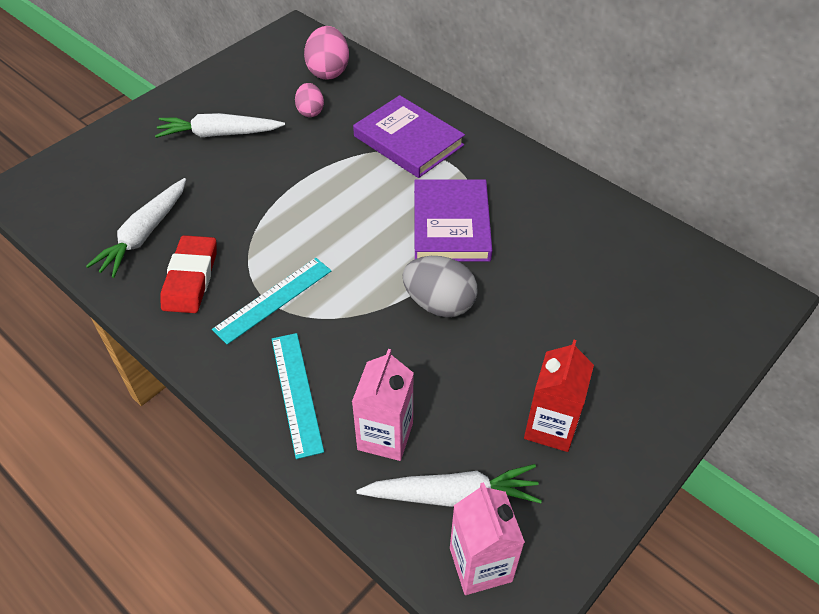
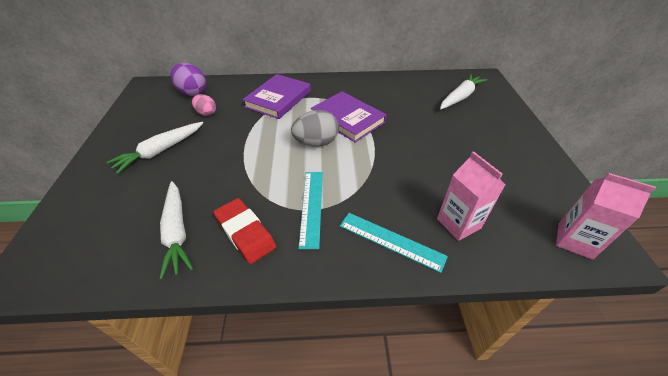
camera: 45 degrees left, 5 degrees down
(328, 71) = (192, 92): pink egg -> purple egg
(408, 141) = (278, 99): purple book -> purple book turned 60 degrees counterclockwise
(439, 304) = (391, 151): grey egg -> grey egg (316, 143)
(452, 495) = (520, 223): white carrot -> white carrot (460, 97)
(550, 427) = (503, 165): red carton -> none

